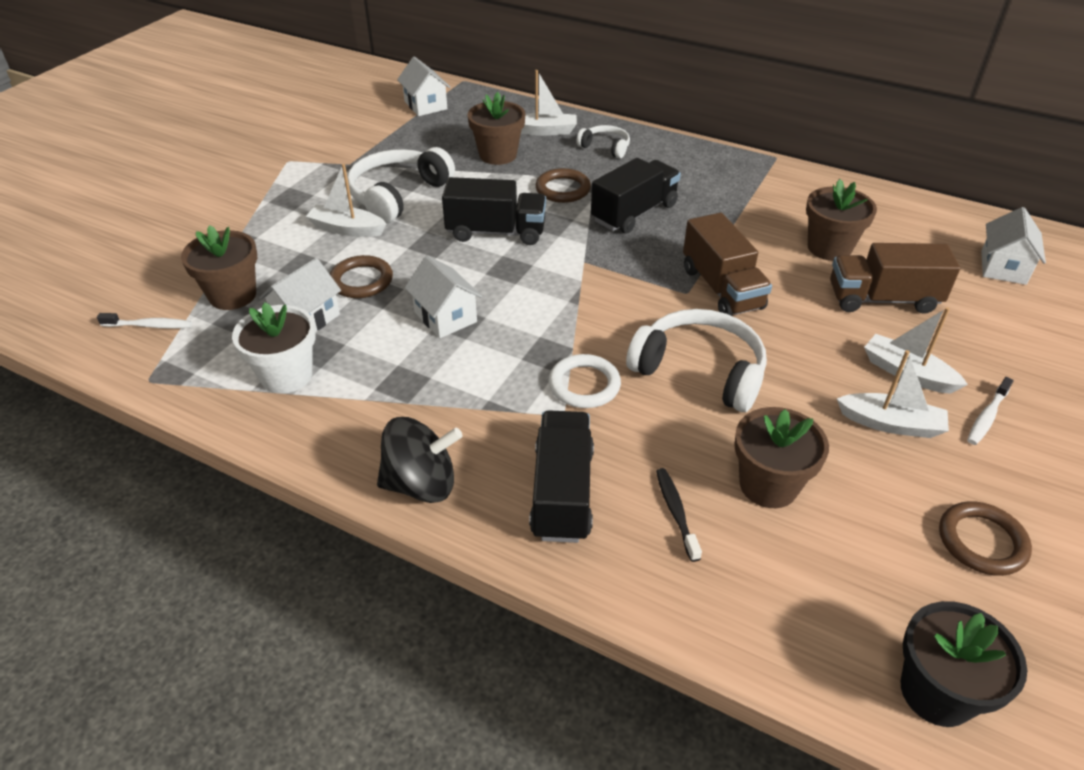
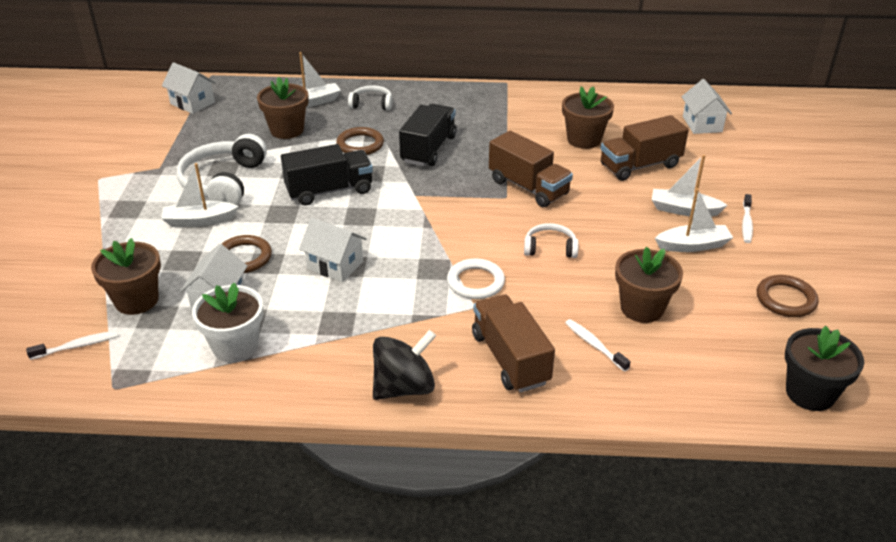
camera: 25 degrees left, 5 degrees down
(562, 493) = (510, 359): black truck -> brown truck
(676, 512) = (594, 345): black toothbrush -> white toothbrush
(700, 371) = (550, 248): white headphones -> white headphones, size x0.53

